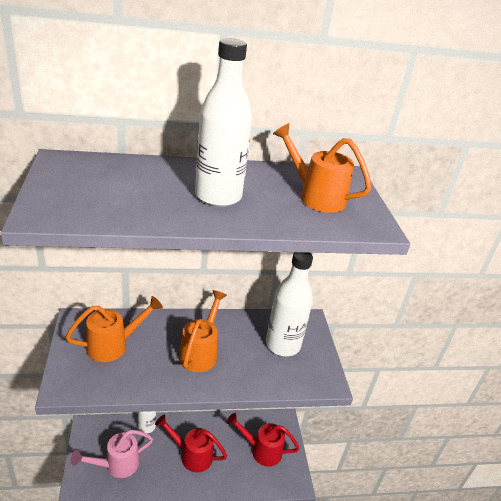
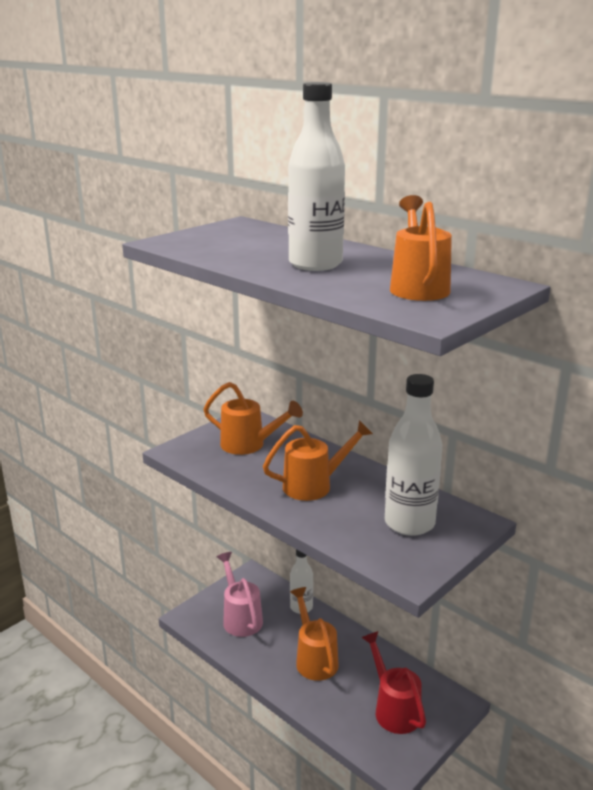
camera: 55 degrees right, 10 degrees down
(117, 465) = (240, 618): pink watering can -> pink watering can turned 45 degrees clockwise
(192, 455) = (314, 658): red watering can -> orange watering can

